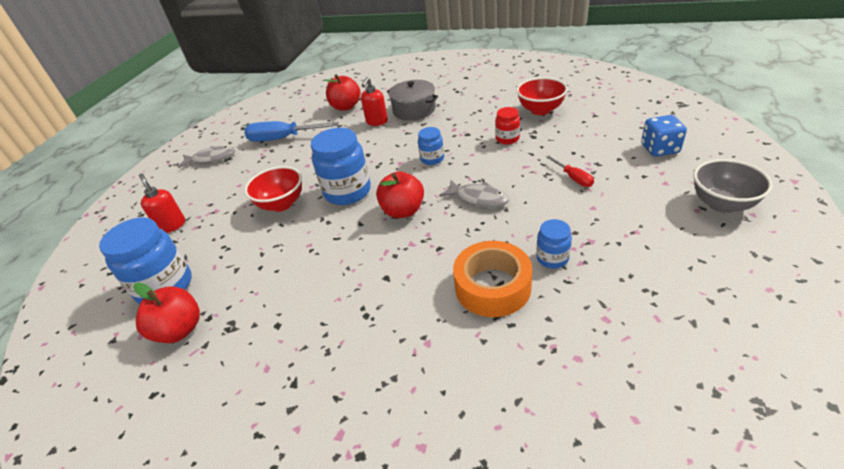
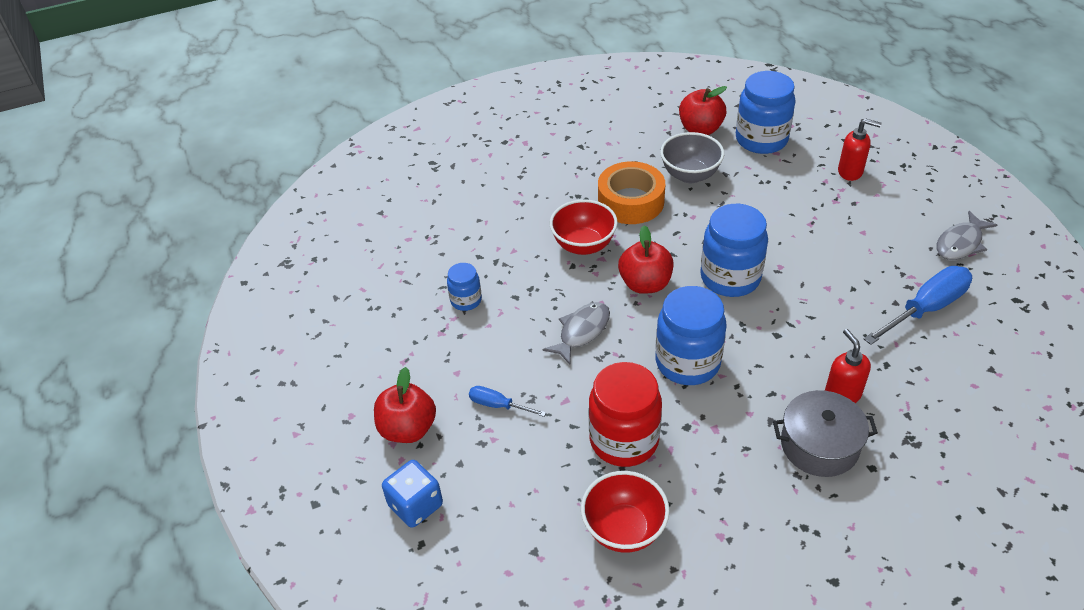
camera: 140 degrees right, 5 degrees up
(281, 204) = (779, 235): red bowl -> red bowl (583, 245)
(346, 107) = (935, 405): red apple -> red apple (408, 429)
(432, 159) = (687, 362): blue jar -> blue jar, size x1.90
(478, 198) = (581, 331): grey fish -> grey fish turned 135 degrees clockwise
(492, 287) = (499, 256): orange tape -> orange tape (630, 201)
(507, 139) = (624, 440): red jar -> red jar, size x1.90
(573, 178) = (498, 405): red screwdriver -> blue screwdriver
(722, 204) = (327, 435): grey bowl -> grey bowl (690, 175)

